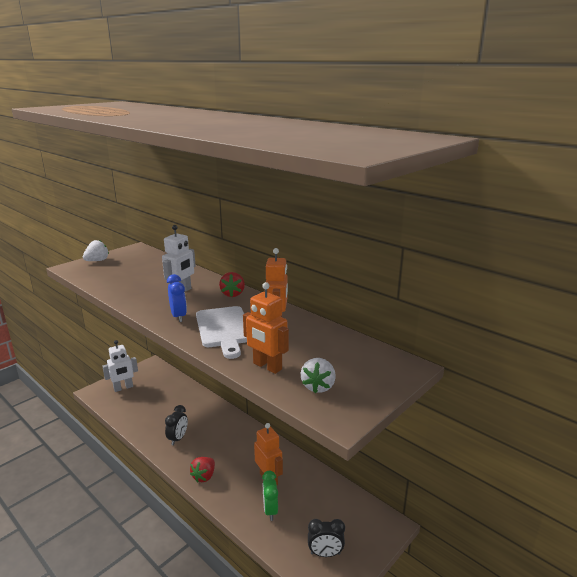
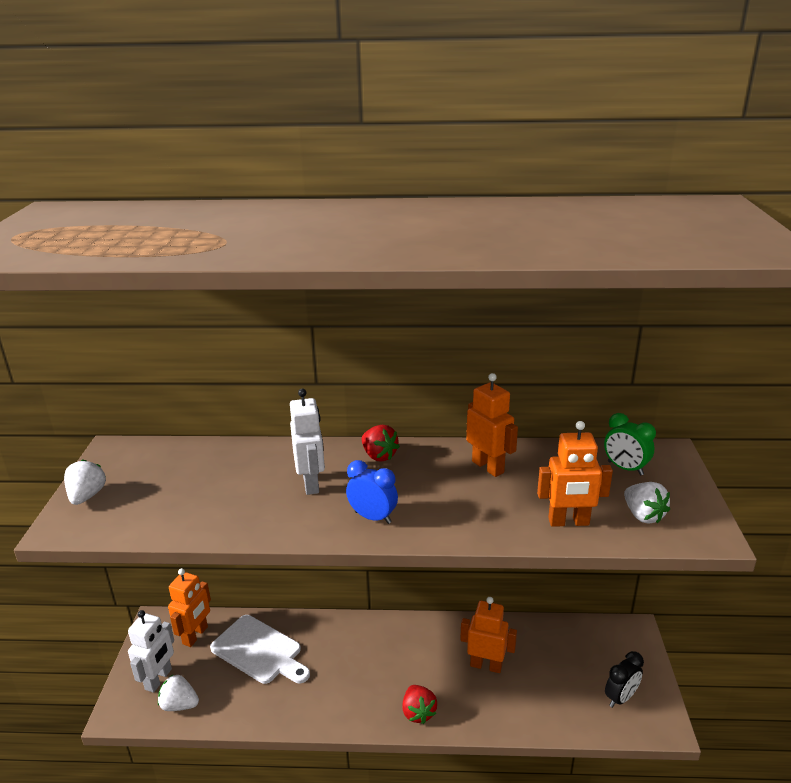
camera: 40 degrees left, 5 degrees up
(117, 403) = (179, 705): none -> white strawberry
(159, 379) = (195, 635): none -> orange robot
(178, 438) = (329, 692): black clock -> none
(224, 329) = (451, 504): white cutting board -> white cutting board (259, 651)
(270, 510) = (527, 696): green clock -> green clock (625, 468)

